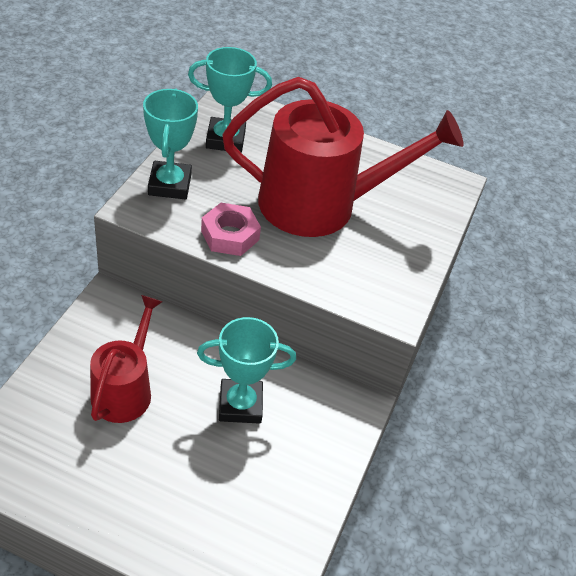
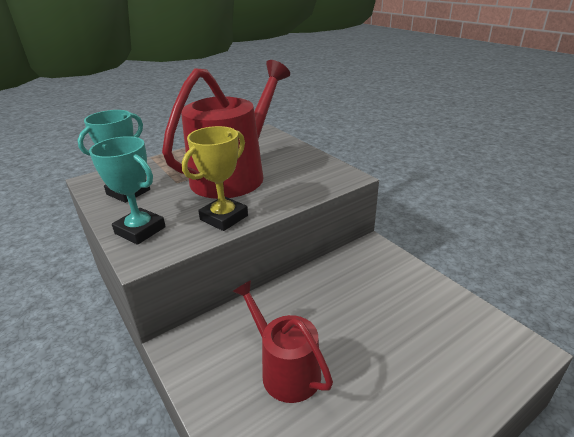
camera: 50 degrees left, 15 degrees down
(230, 235) = (224, 218): pink nut -> yellow trophy
(240, 405) = (342, 302): turquoise trophy -> none

